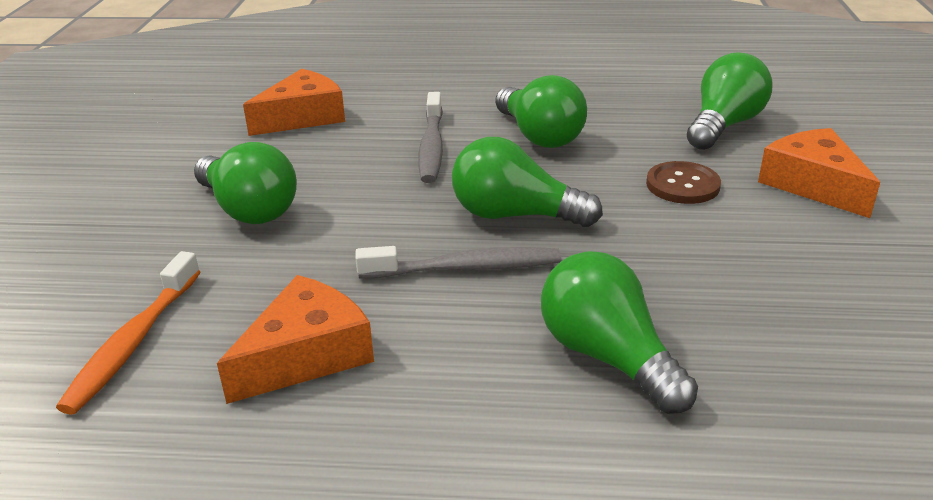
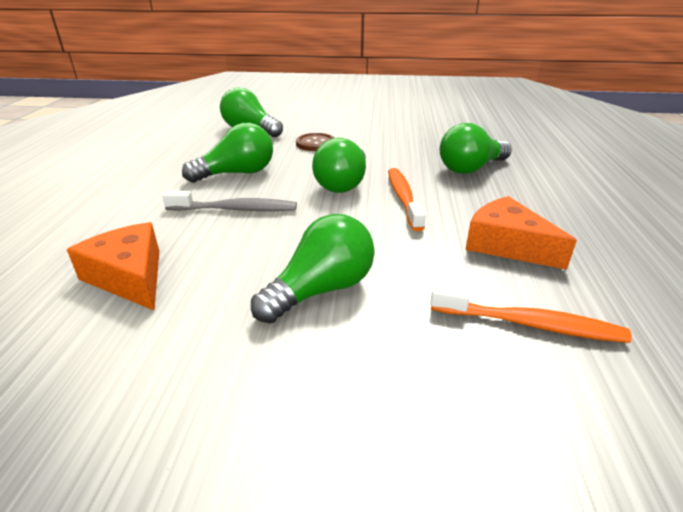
camera: 90 degrees left, 0 degrees up
(466, 268) = (403, 198): grey toothbrush -> orange toothbrush
(813, 185) = (321, 121): orange cheese -> none

